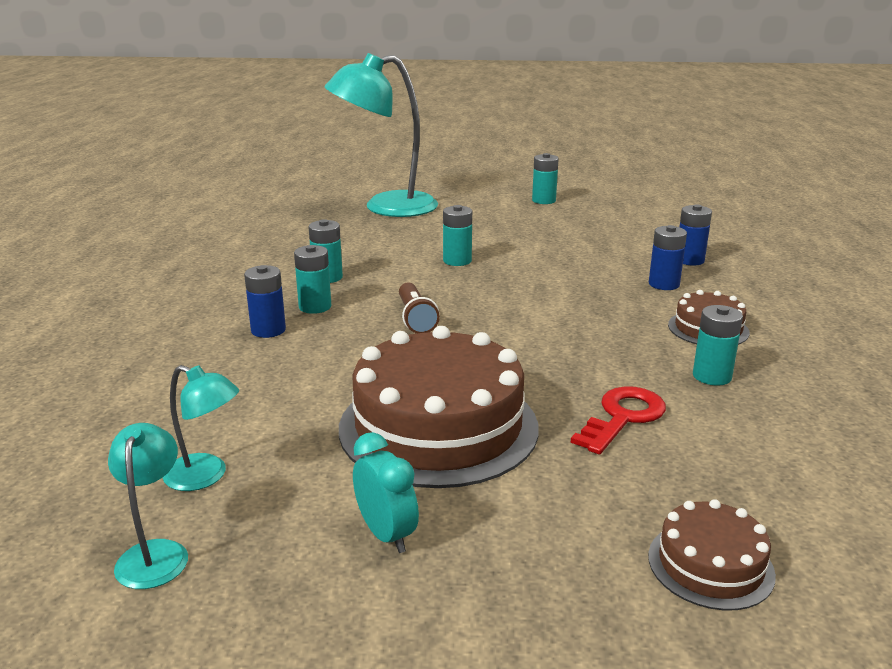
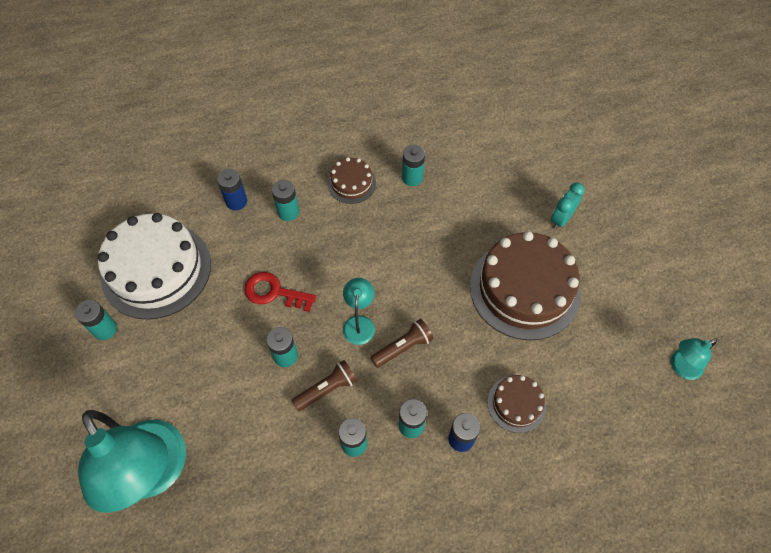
camera: 110 degrees left, 35 degrees up
(206, 476) = (623, 379): turquoise lamp -> turquoise lamp (359, 323)
(386, 534) = (615, 281): turquoise clock -> turquoise clock (561, 219)
(400, 274) = (327, 389): none -> brown flashlight
(603, 220) = (156, 270): none -> white cake
(623, 417) = (474, 211): red key -> red key (274, 292)
(664, 284) = (288, 212): blue battery -> turquoise battery
(710, 565) = (567, 169): brown cake -> brown cake (516, 404)

